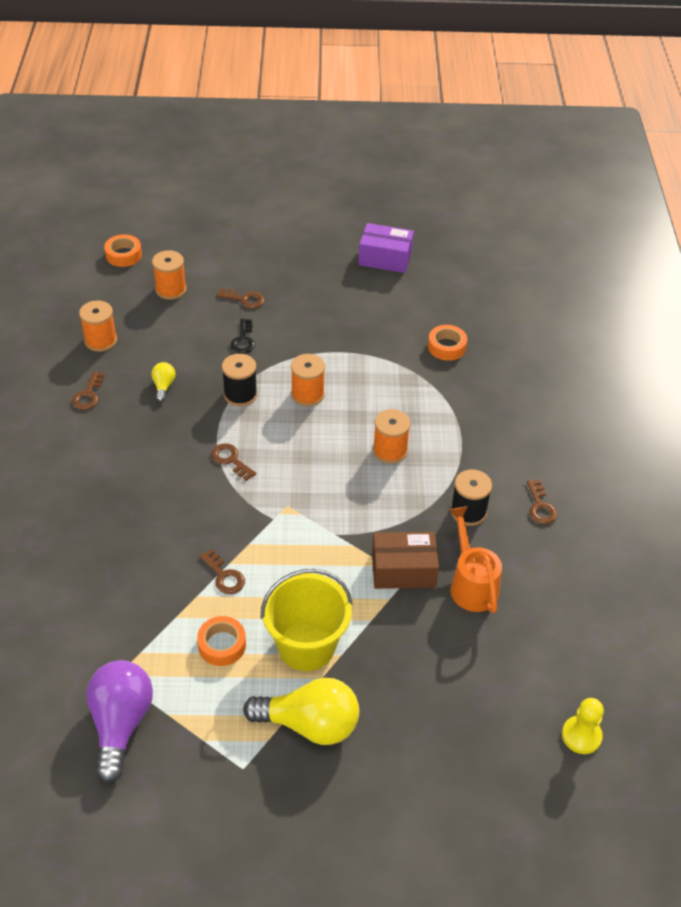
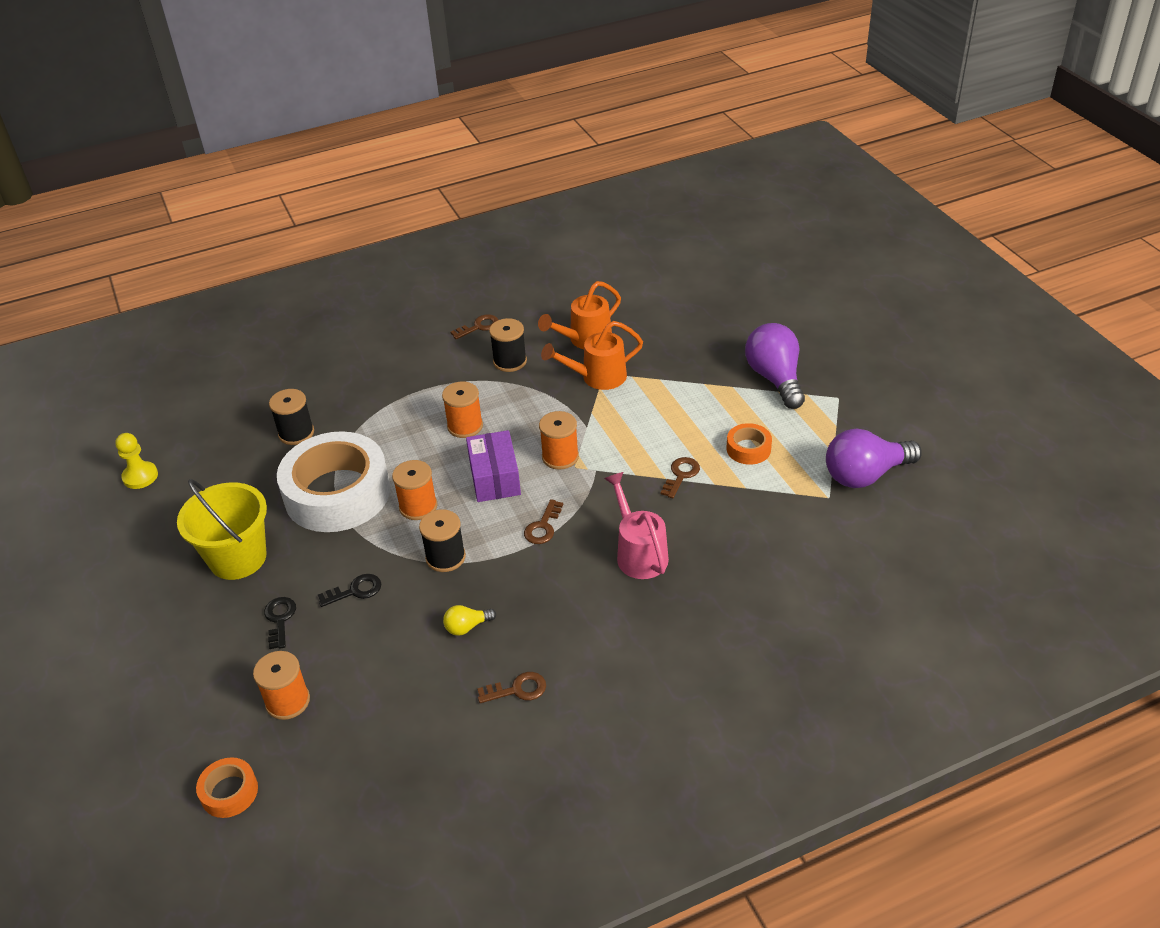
camera: 110 degrees left, 5 degrees down
(101, 340) = (418, 726): orange spool -> orange spool (560, 457)
(157, 508) = (638, 553): none -> pink watering can
(244, 299) = (280, 619): brown key -> black key
(306, 646) = (711, 403): yellow bucket -> yellow bucket (238, 558)
(309, 724) = (775, 378): yellow light bulb -> purple light bulb
(355, 354) = (337, 493): none -> white tape
(385, 258) = (154, 525): purple box -> purple box (495, 478)
(403, 570) = (597, 377): brown box -> orange watering can
(446, 347) = (296, 433): orange tape -> black spool
(581, 736) = (677, 263): yellow pawn -> yellow pawn (140, 476)

